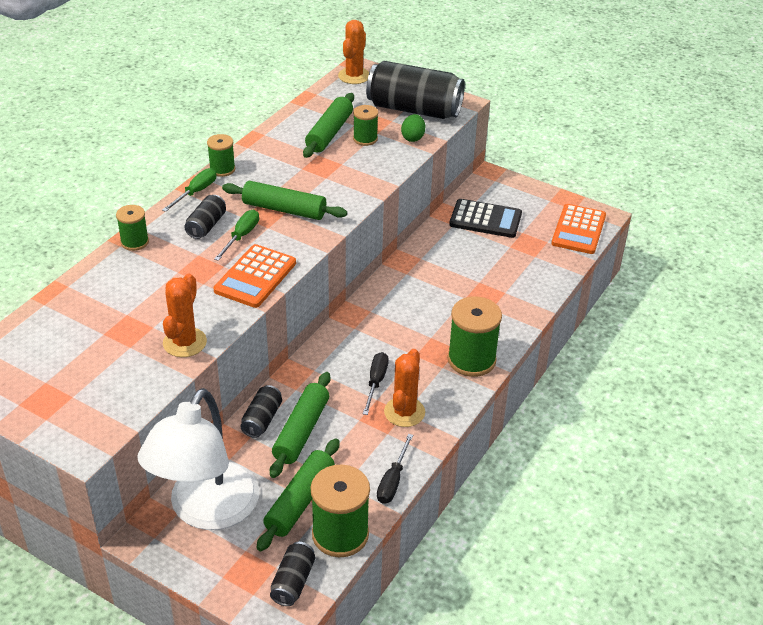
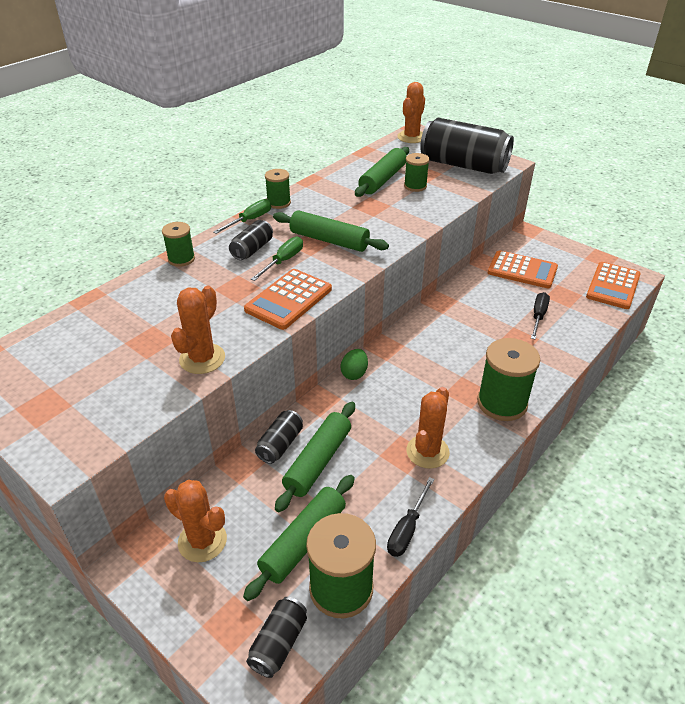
camera: 10 degrees right, 0 degrees up
(206, 511) = (202, 541): white lamp -> orange cactus
(376, 382) = (401, 417): black screwdriver -> black screwdriver (538, 316)
(413, 138) = (460, 188): green egg -> green egg (354, 373)
(485, 219) = (522, 270): black calculator -> orange calculator

